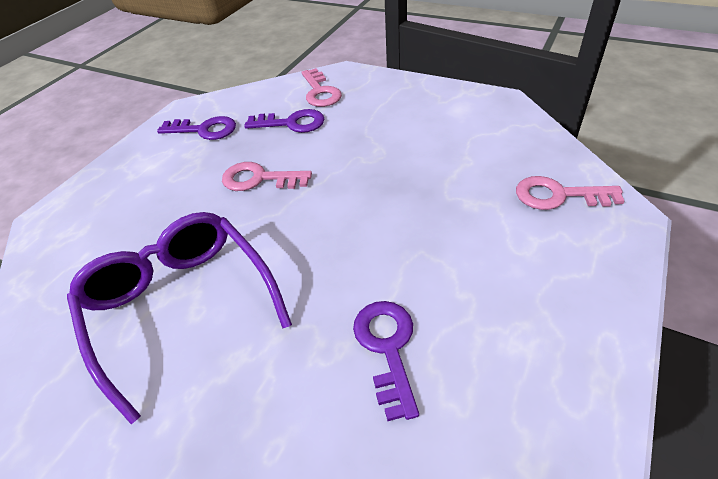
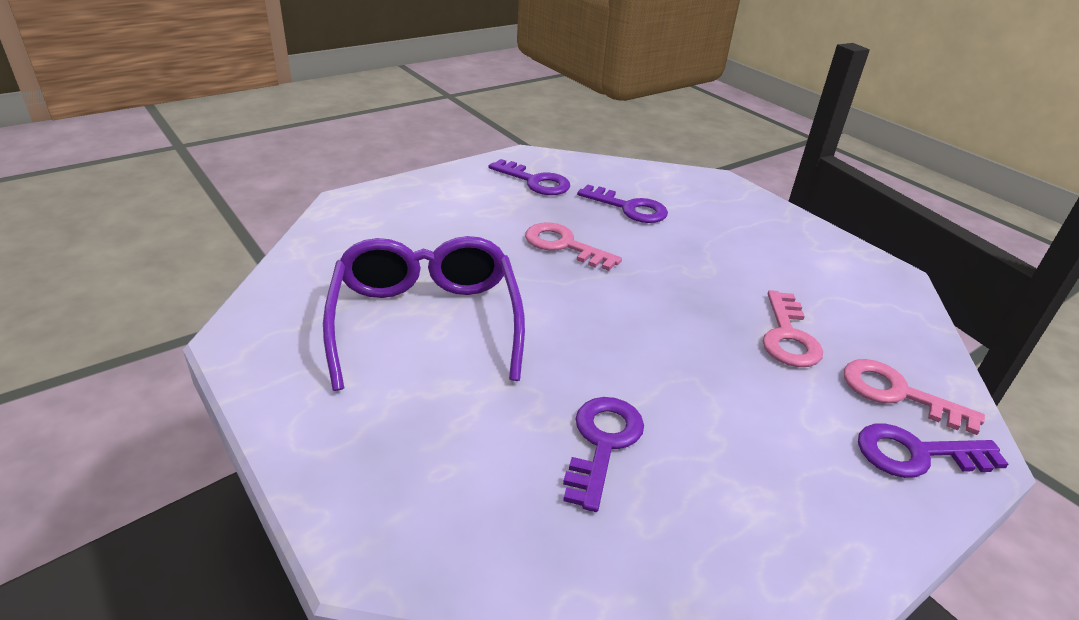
camera: 20 degrees right, 10 degrees down
(320, 92) = (679, 190): pink key -> pink key (788, 336)
(597, 238) = (916, 454): none -> purple key

